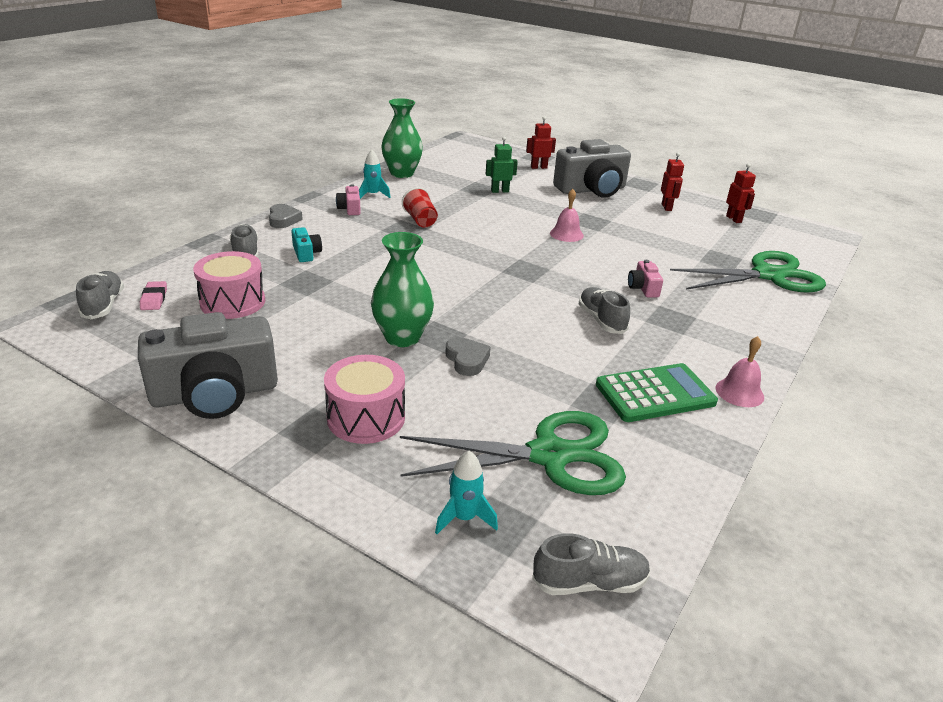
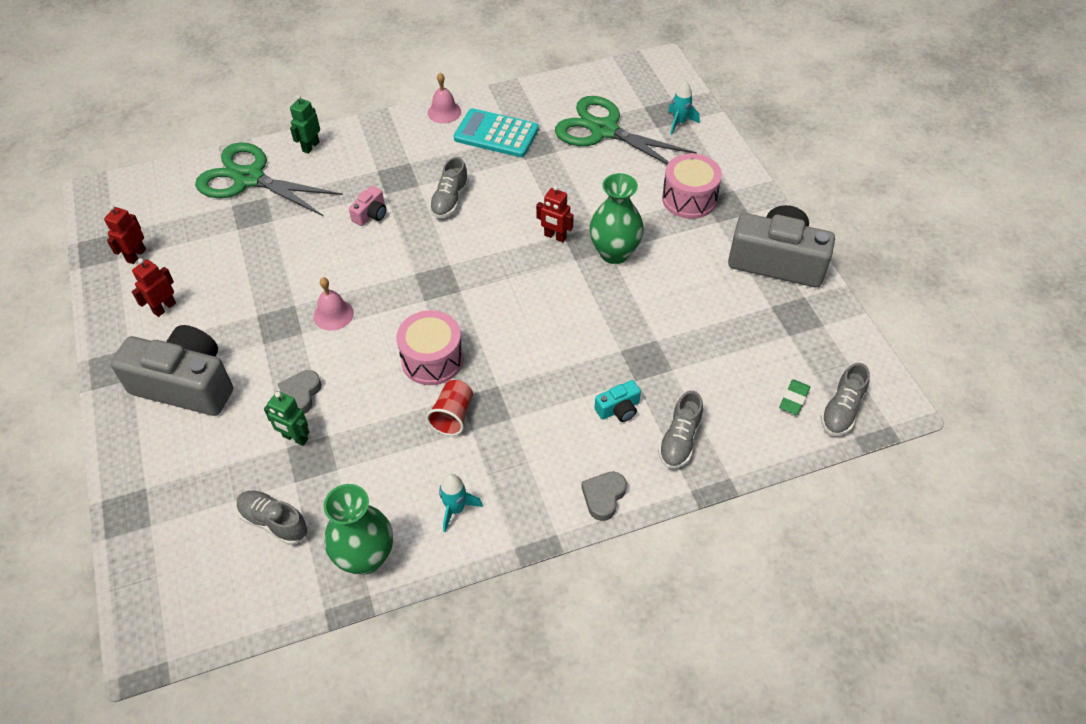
camera: 140 degrees left, 20 degrees up
(154, 299) = (794, 399): pink eraser -> green eraser
(233, 302) = (725, 360): pink drum -> pink drum (432, 359)
(306, 253) = (618, 409): turquoise camera -> turquoise camera turned 135 degrees counterclockwise
(350, 209) = (510, 485): pink camera -> none
(467, 360) = (586, 211): grey heart -> grey heart (301, 394)
(538, 167) = (168, 478): red robot -> red robot (555, 236)
(589, 582) = (648, 76): grey shoe -> grey shoe (274, 522)
(655, 394) = (496, 134): green calculator -> turquoise calculator
(778, 312) = (310, 146): none -> green robot

